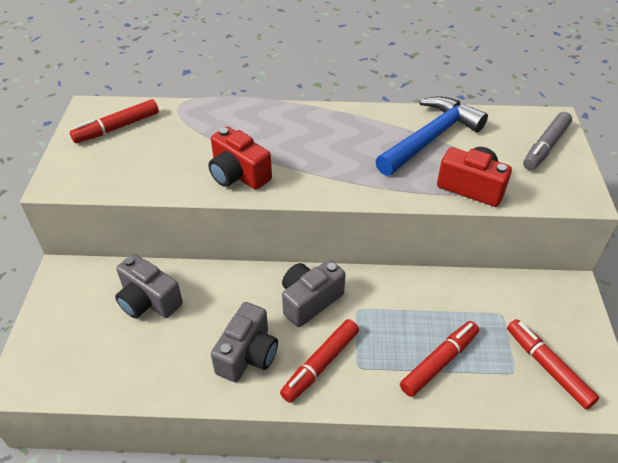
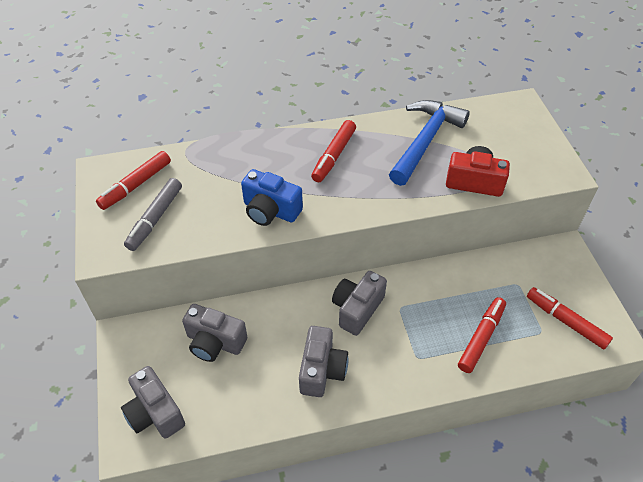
camera: 15 degrees left, 5 degrees up
(60, 356) = (155, 413): none -> grey camera
(238, 174) = (270, 210): red camera -> blue camera
(320, 364) = (386, 363): red marker -> red marker (334, 156)
(545, 147) = (522, 131): grey marker -> grey marker (155, 218)

